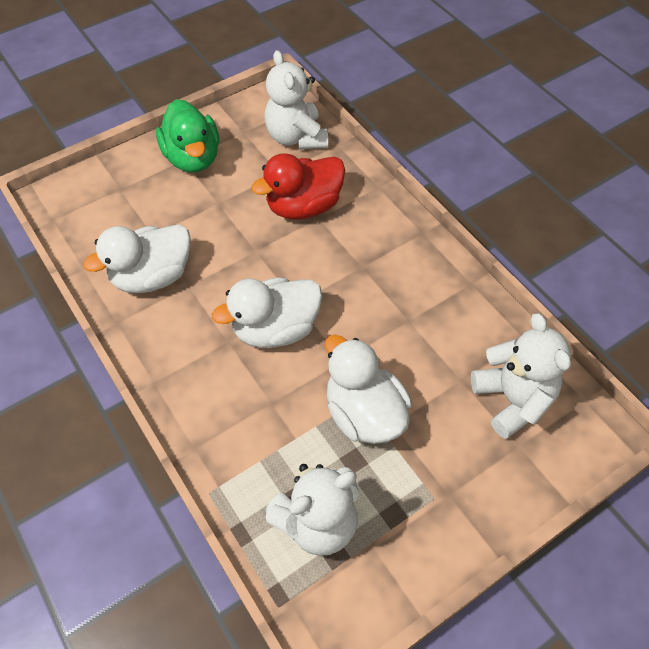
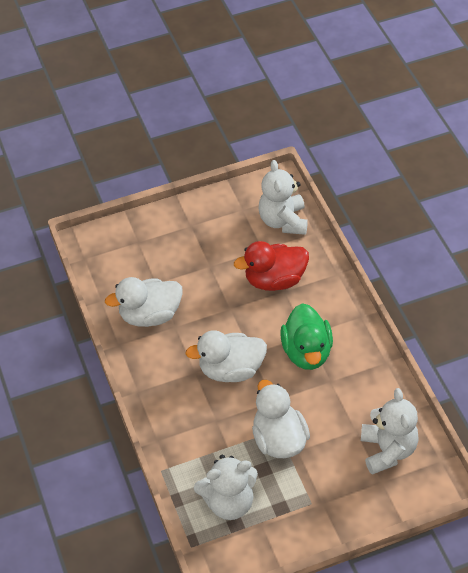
camera: 15 degrees right, 5 degrees down
(193, 158) = (198, 225): green duck -> green duck (307, 352)

